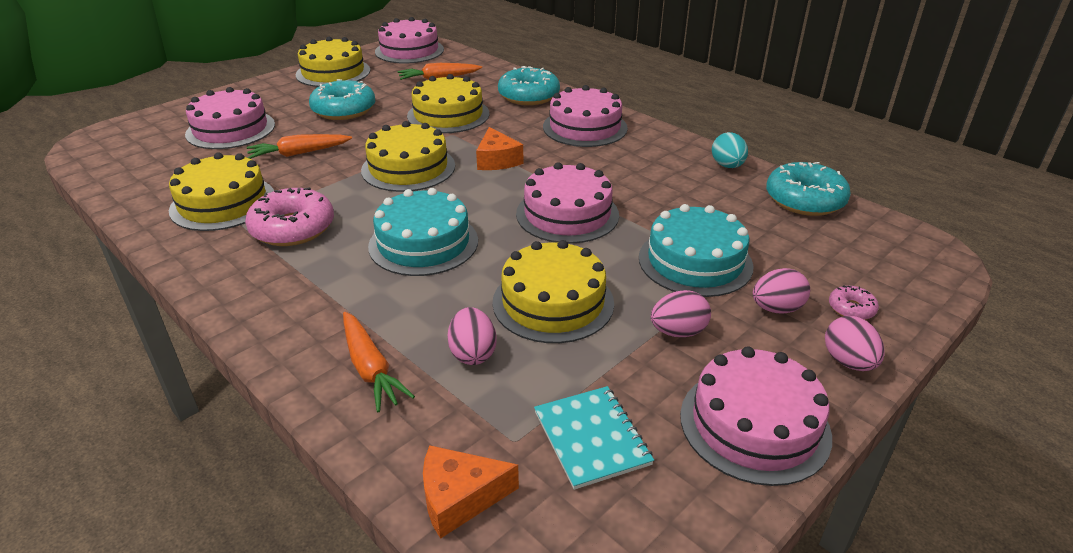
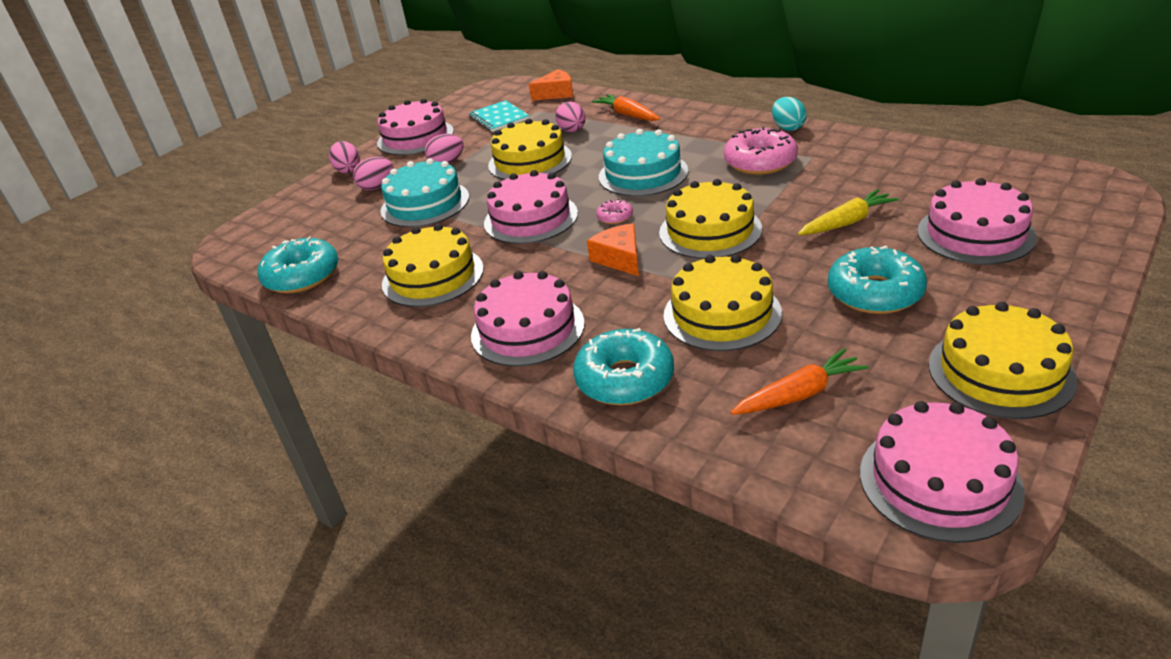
camera: 175 degrees right, 0 degrees up
(223, 203) = (848, 166): yellow cake -> yellow cake (433, 276)
(299, 153) = (846, 222): orange carrot -> yellow carrot
(727, 166) = (361, 302): turquoise egg -> turquoise egg (788, 128)
(851, 309) = (325, 196): pink donut -> pink donut (615, 217)

